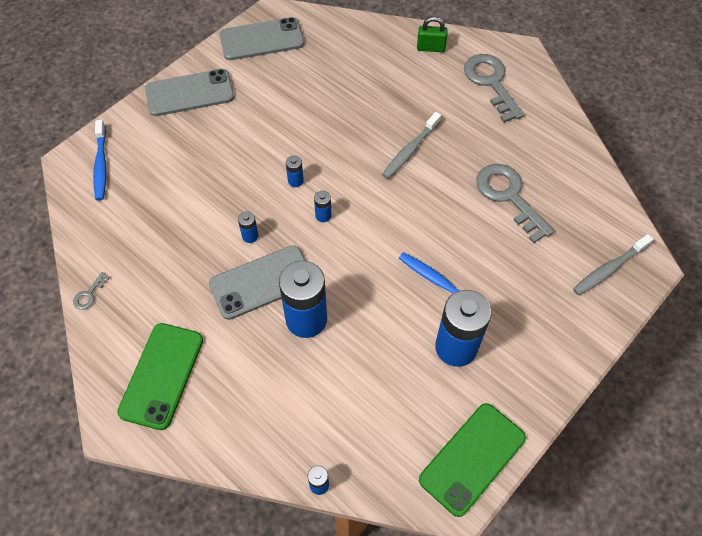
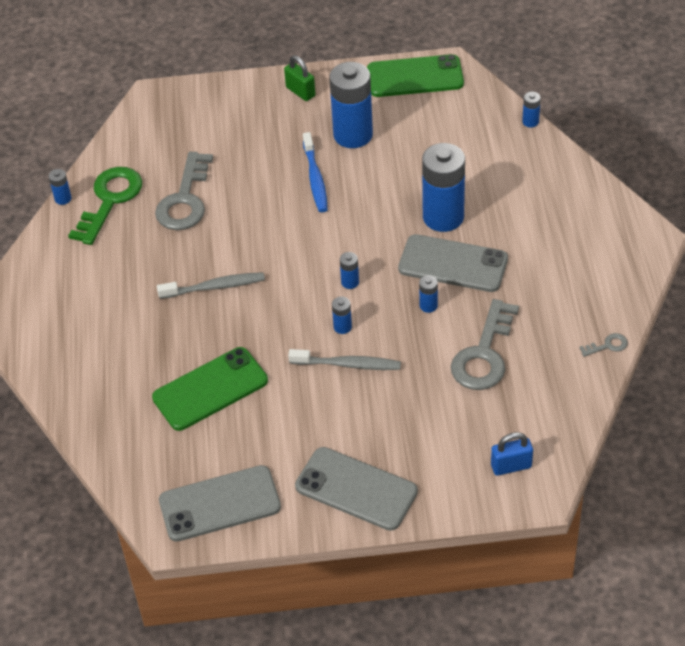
camera: 135 degrees left, 10 degrees down
(101, 164) = (511, 466): blue toothbrush -> blue padlock
(162, 375) = (590, 248): green phone -> green phone (210, 389)
(261, 39) = (220, 504): grey phone -> grey phone turned 45 degrees counterclockwise
(430, 48) = (70, 371): green padlock -> green padlock (300, 92)
(491, 83) = (67, 297): grey key -> grey key (484, 354)
(556, 160) = (109, 201): none -> green key
(587, 140) = (63, 198): none -> blue battery
(609, 269) = (183, 111): grey toothbrush -> grey toothbrush (347, 364)

